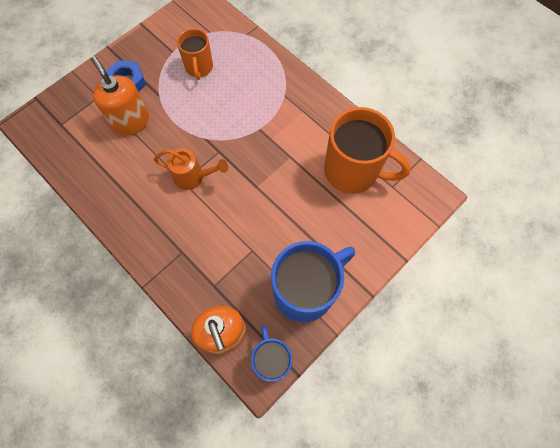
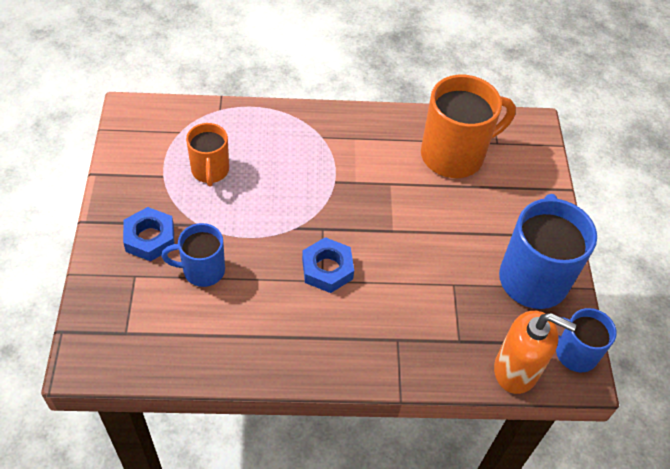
camera: 50 degrees left, 15 degrees down
(131, 122) = (202, 270): orange soap dispenser -> blue mug
(193, 177) = (327, 269): orange watering can -> blue nut
(199, 68) = (210, 171): orange mug -> orange mug turned 45 degrees clockwise

